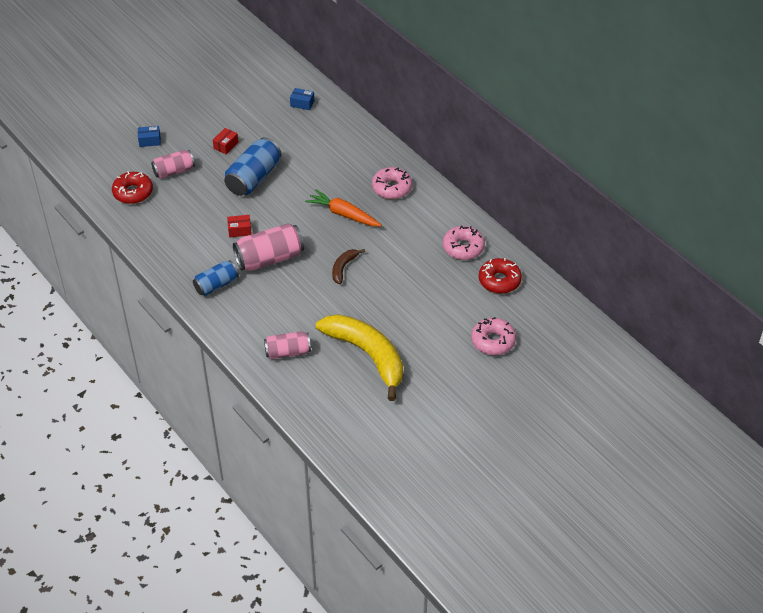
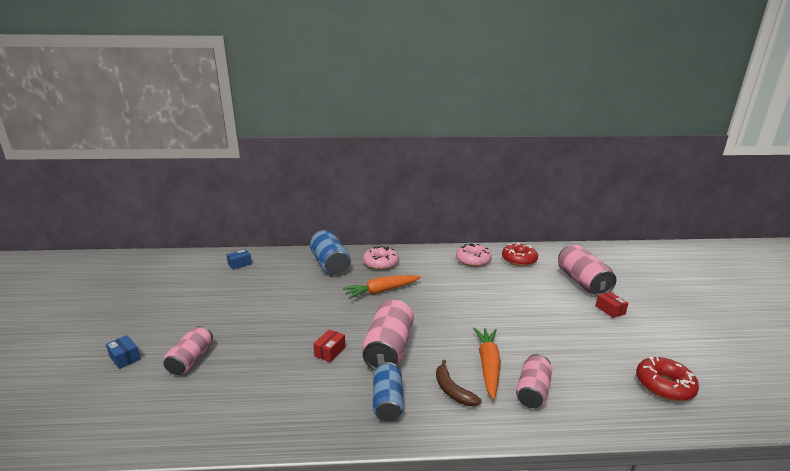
camera: 55 degrees left, 25 degrees down
(133, 192) = (167, 406): red donut -> red donut (664, 385)
(150, 141) = (125, 358): blue box -> blue box turned 75 degrees counterclockwise
(226, 145) = (216, 315): red box -> red box (610, 310)
(254, 178) = (278, 316): blue can -> blue can (330, 264)
(297, 319) = (488, 365): none -> orange carrot
(343, 268) = (443, 314): brown banana -> brown banana (452, 390)
(367, 355) = (566, 343): yellow banana -> none
(493, 341) = (582, 282): pink donut -> pink can

